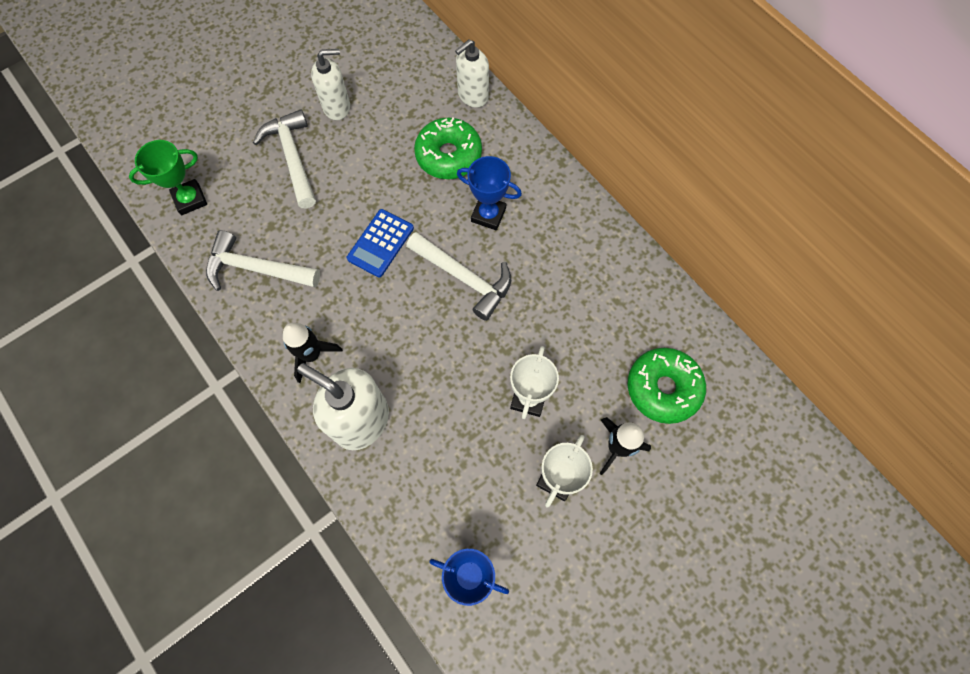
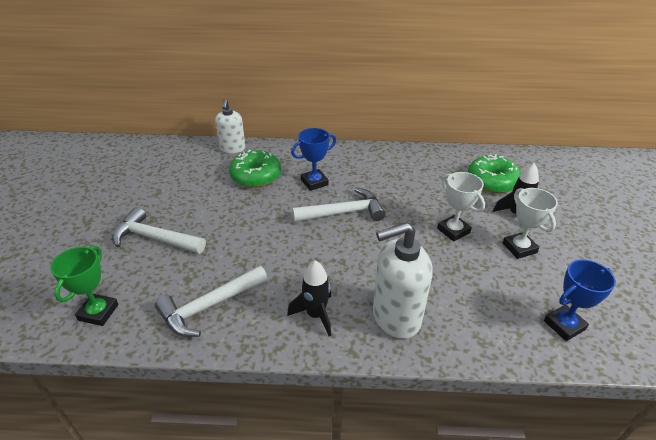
camera: 50 degrees left, 30 degrees down
(337, 107) = (153, 199): white soap dispenser -> none
(380, 243) = (274, 233): blue calculator -> none

